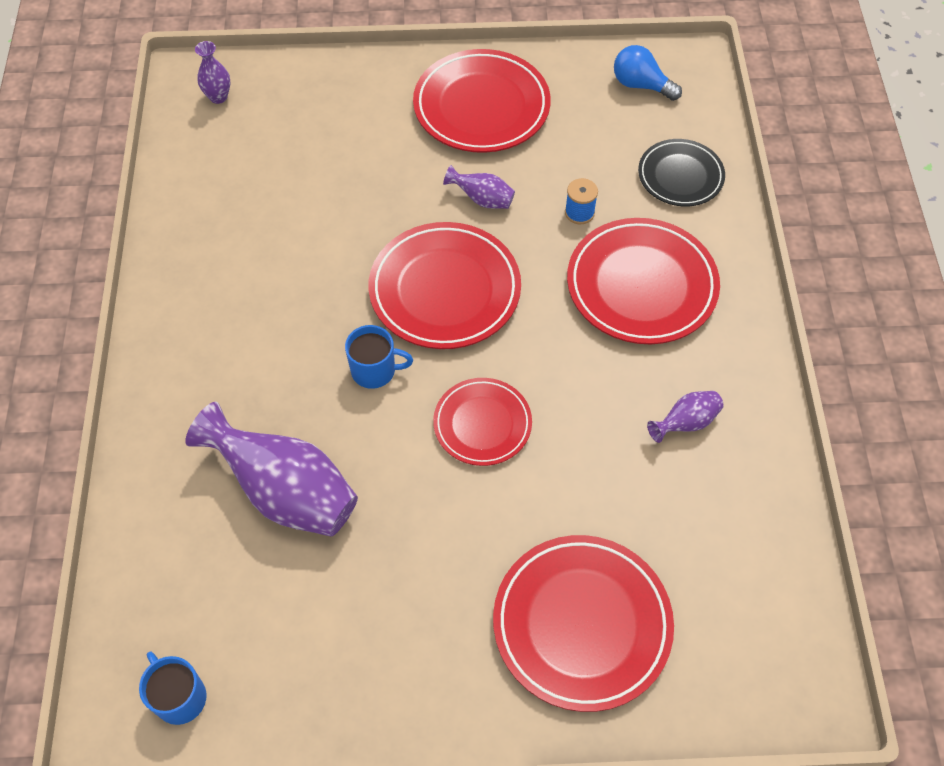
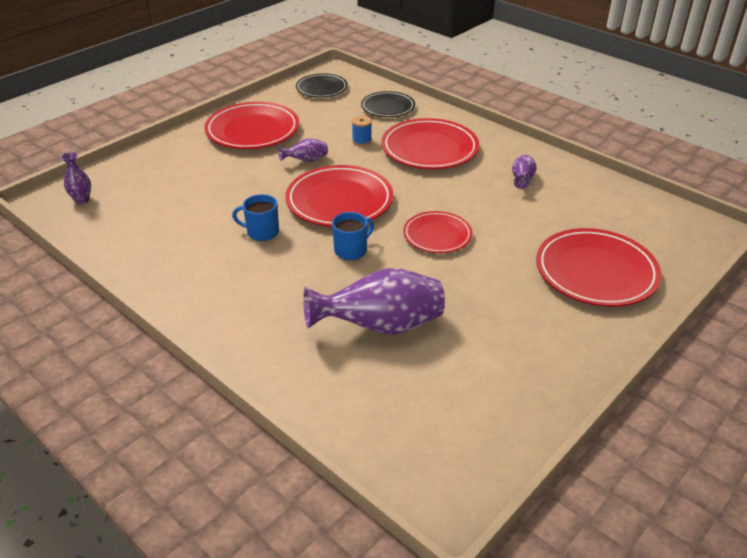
camera: 45 degrees left, 20 degrees down
(180, 697) = (463, 455): blue mug -> blue mug (262, 232)
(641, 85) = (321, 88): blue light bulb -> black plate

